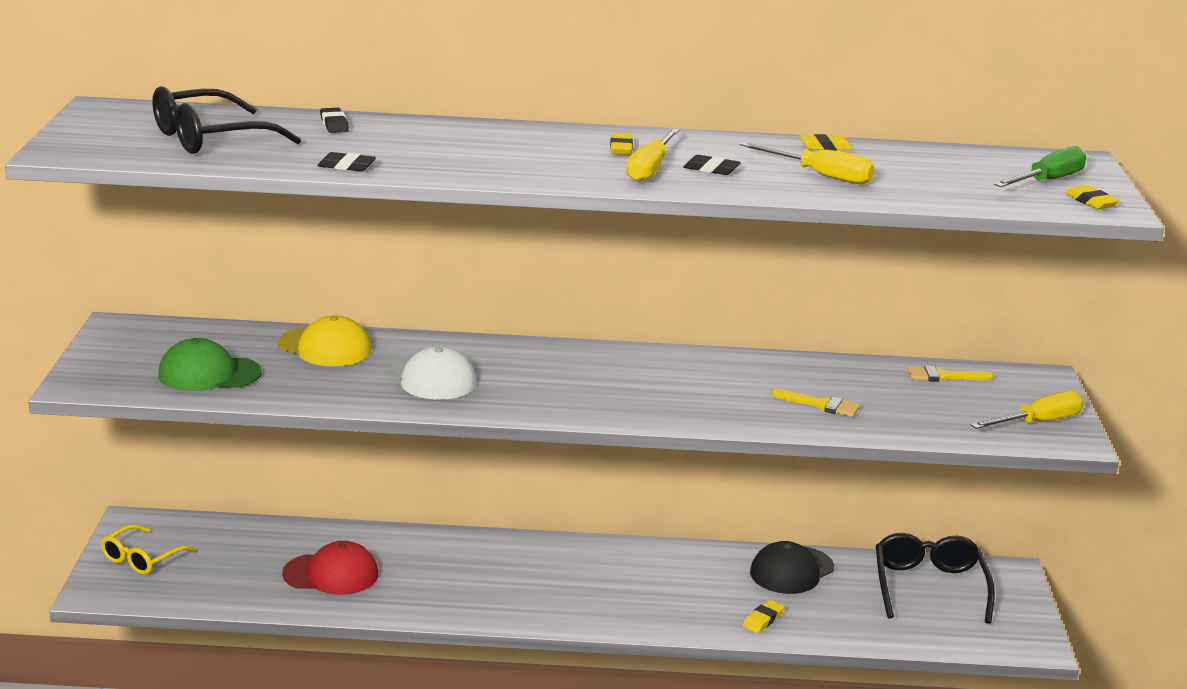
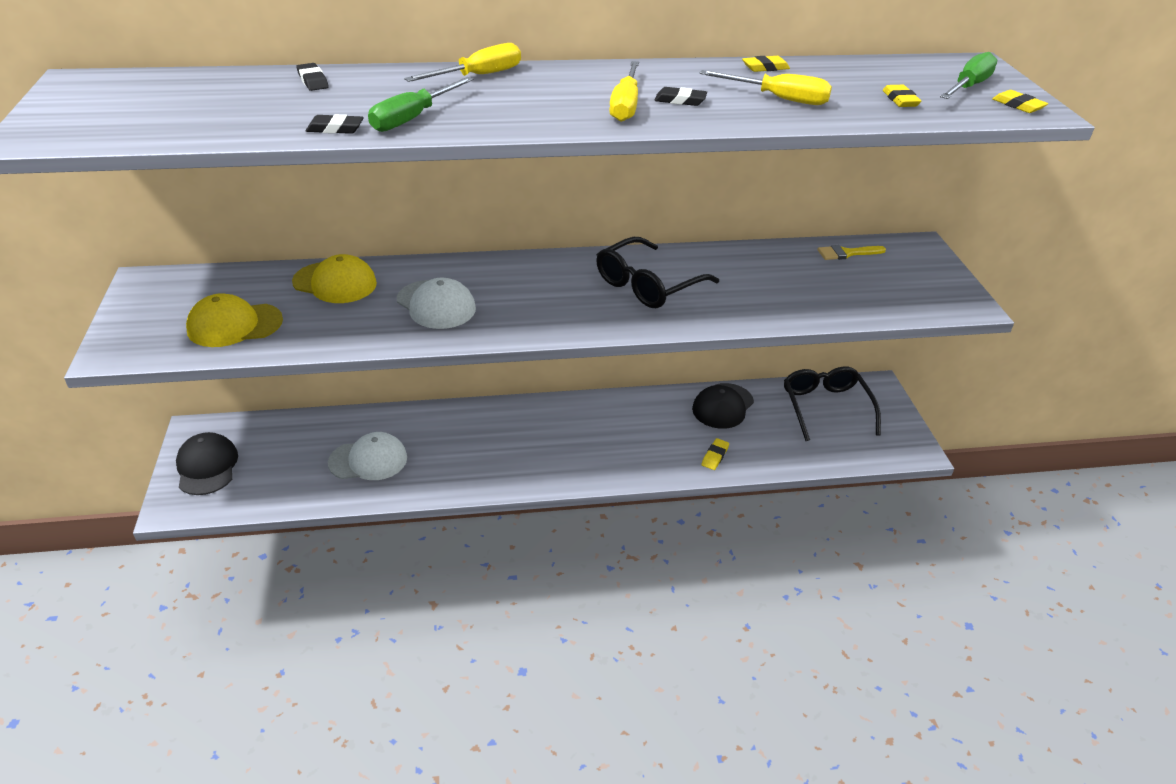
camera: 10 degrees left, 15 degrees up
(142, 559) = (207, 467): yellow glasses -> black cap
(209, 374) = (234, 325): green cap -> yellow cap
(211, 138) = (191, 107): black glasses -> black glasses (648, 284)
(331, 574) = (368, 460): red cap -> white cap
(426, 163) = (413, 118): none -> green screwdriver
(621, 148) = (589, 85): yellow eraser -> yellow eraser (900, 100)
(821, 405) = (765, 294): yellow brush -> none
(1038, 422) = (937, 291): yellow screwdriver -> yellow screwdriver (478, 76)

